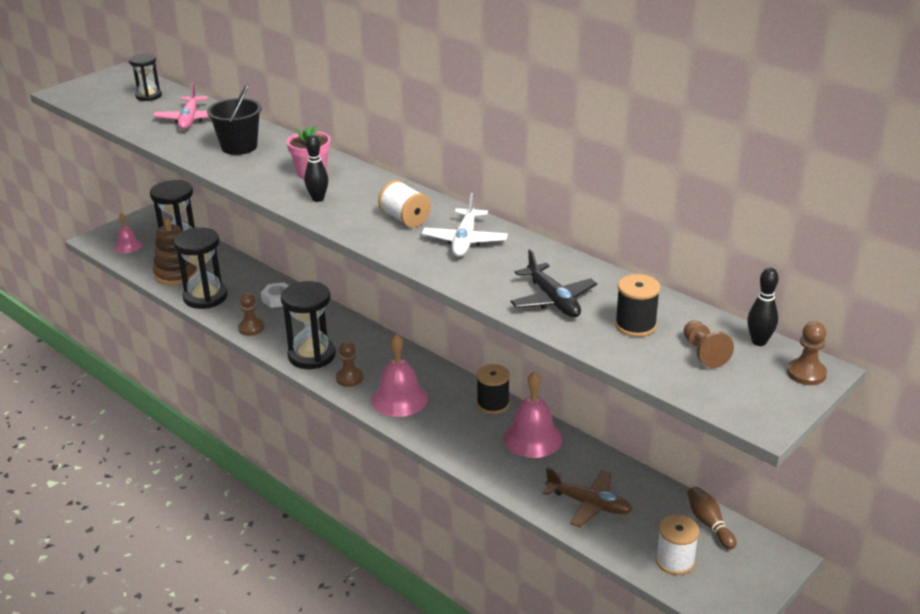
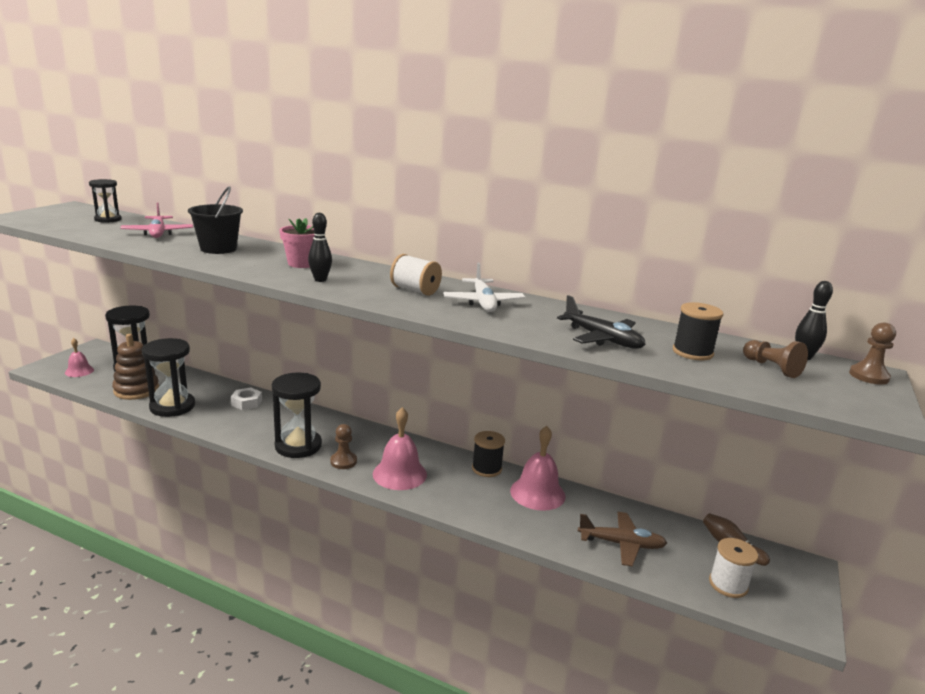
camera: 20 degrees left, 10 degrees down
(251, 328) = (228, 428): brown pawn -> none

